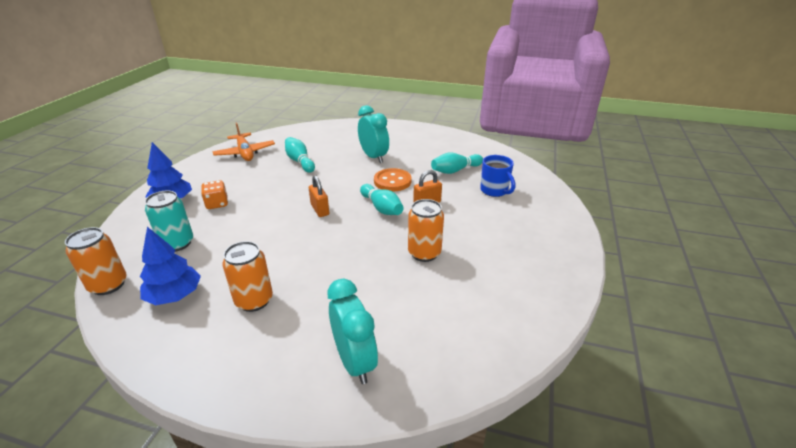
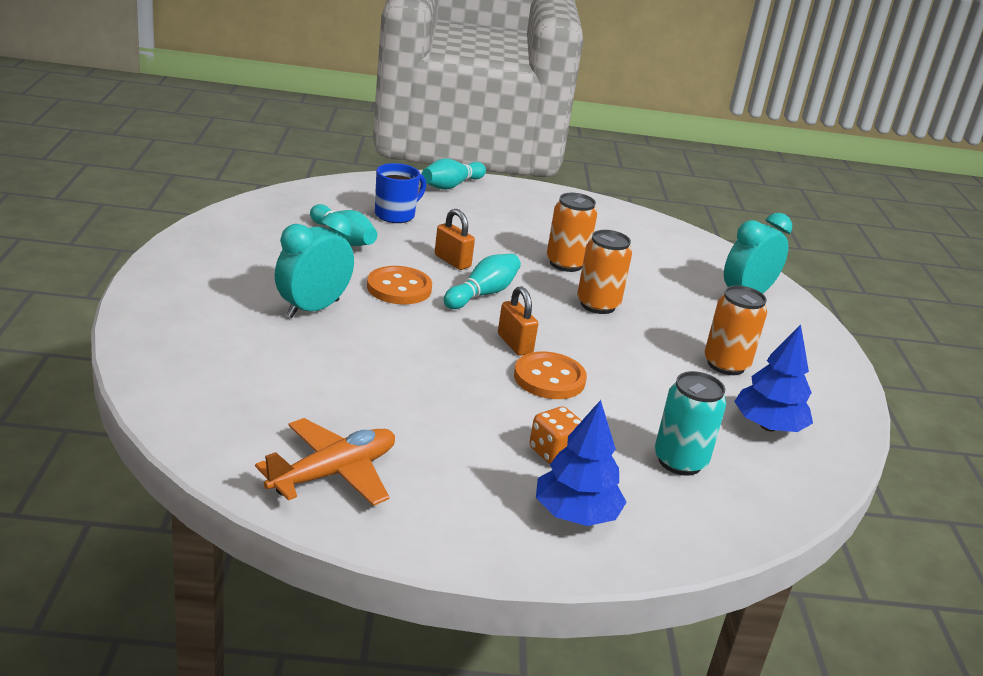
camera: 110 degrees left, 5 degrees down
(108, 285) = (802, 495): orange can -> orange can (597, 305)
(279, 215) = (549, 378): none -> orange button
(300, 161) = (355, 388): turquoise bowling pin -> turquoise bowling pin (451, 185)
(320, 210) = (515, 344): orange padlock -> orange padlock turned 75 degrees counterclockwise

